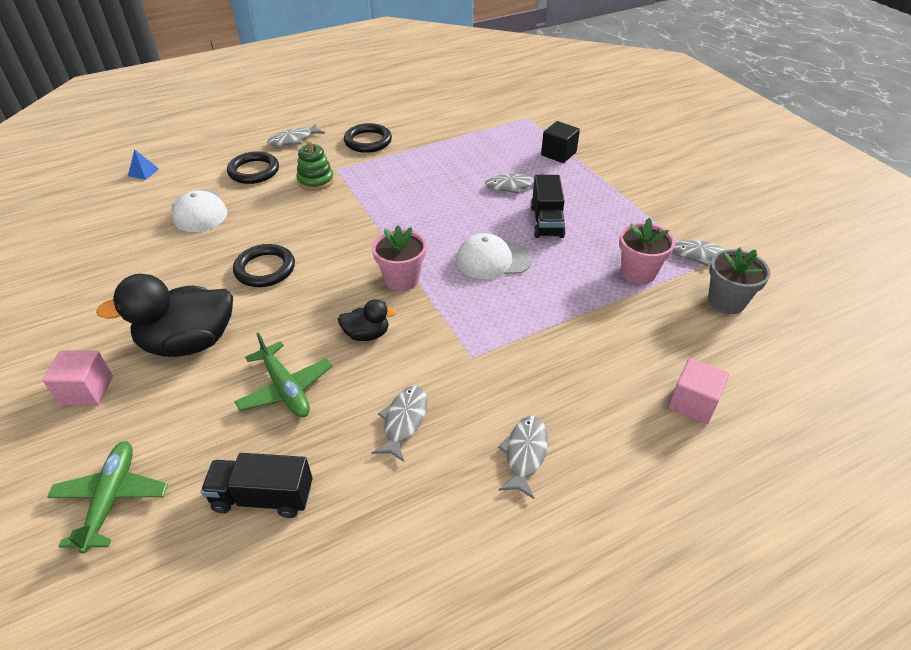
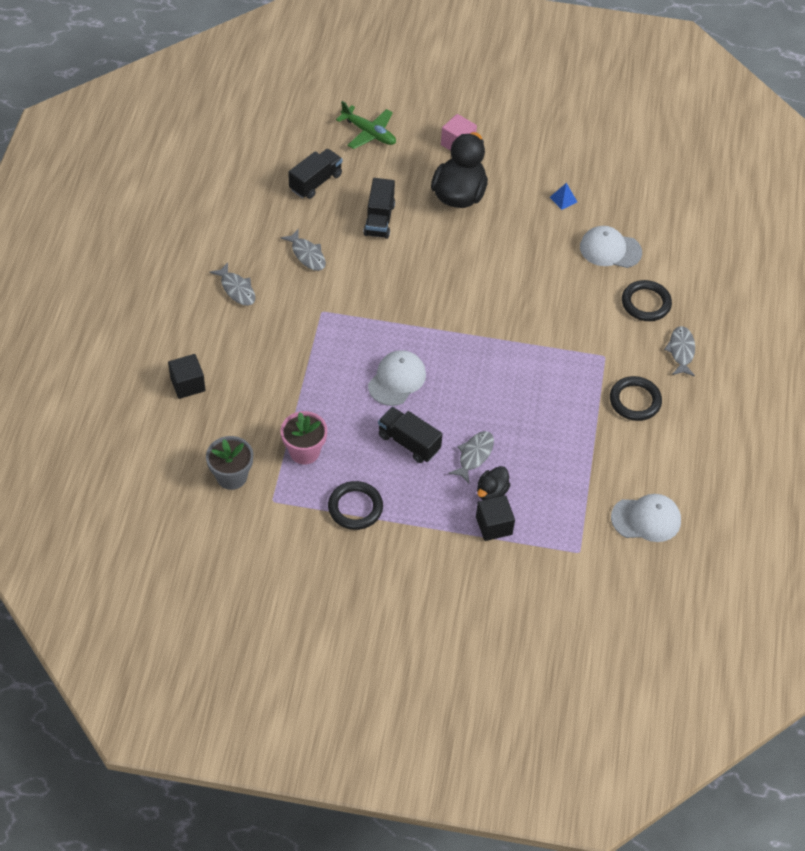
camera: 125 degrees right, 10 degrees up
(143, 172) = (701, 238): blue pyramid -> blue pyramid (563, 199)
(265, 269) = (502, 256): black ring -> black ring (355, 507)
(286, 389) = (379, 219): green plane -> black truck
(316, 180) = (596, 334): green stacking toy -> none
(367, 334) = (388, 274): black duck -> black duck (491, 492)
(401, 279) = (424, 318): pink flower pot -> none
(467, 105) = (646, 519): none -> white cap
(692, 403) = (188, 384): pink cube -> black cube
(702, 256) = (281, 506): grey fish -> none

